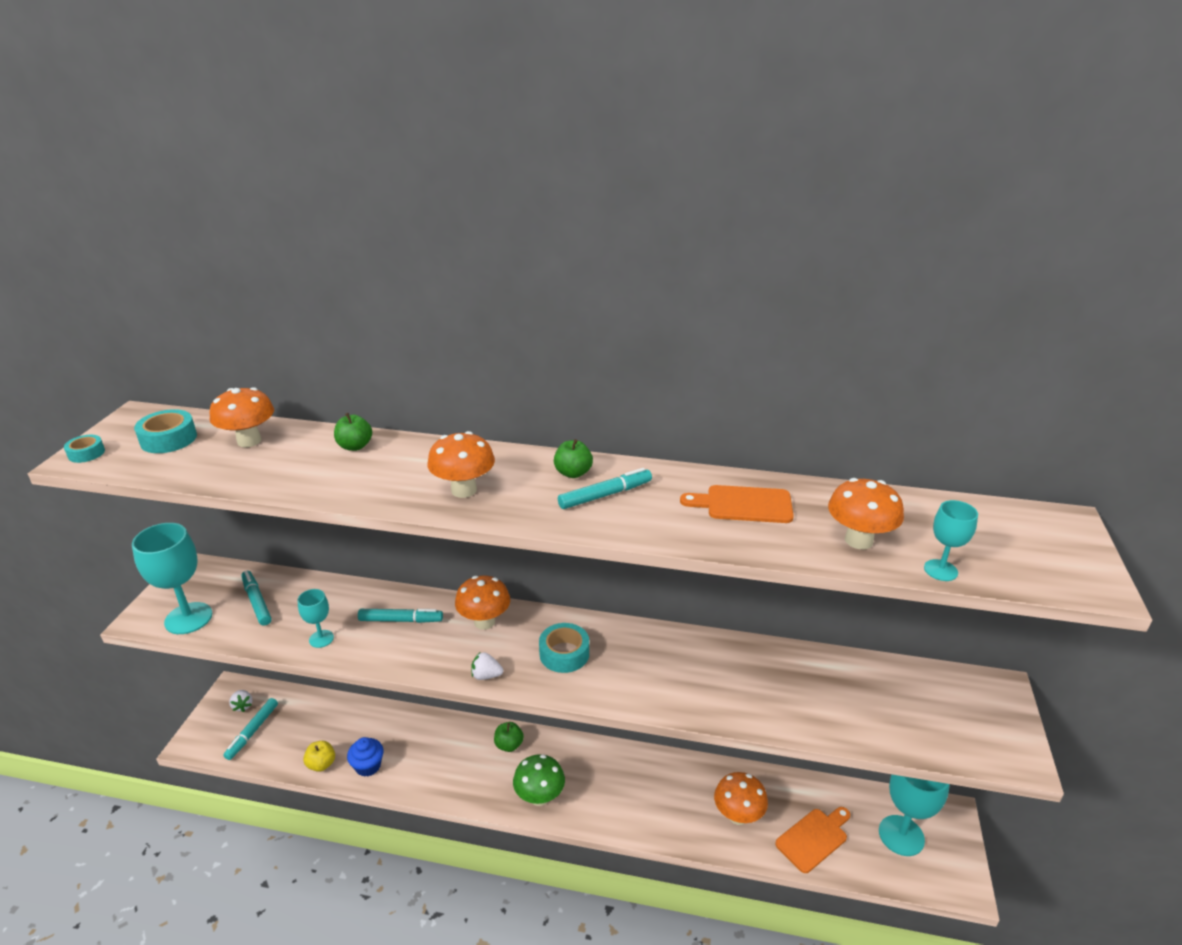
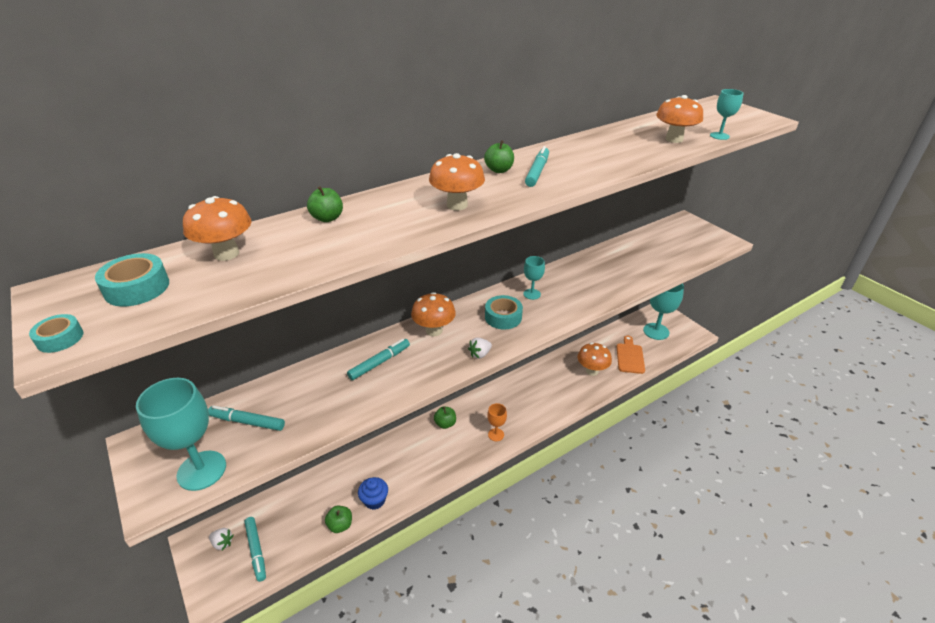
camera: 45 degrees left, 5 degrees up
(321, 639) = (341, 408): turquoise goblet -> turquoise goblet (532, 294)
(321, 764) = (340, 525): yellow apple -> green apple
(539, 797) = (496, 435): green mushroom -> orange goblet
(744, 505) = (605, 147): orange cutting board -> none

